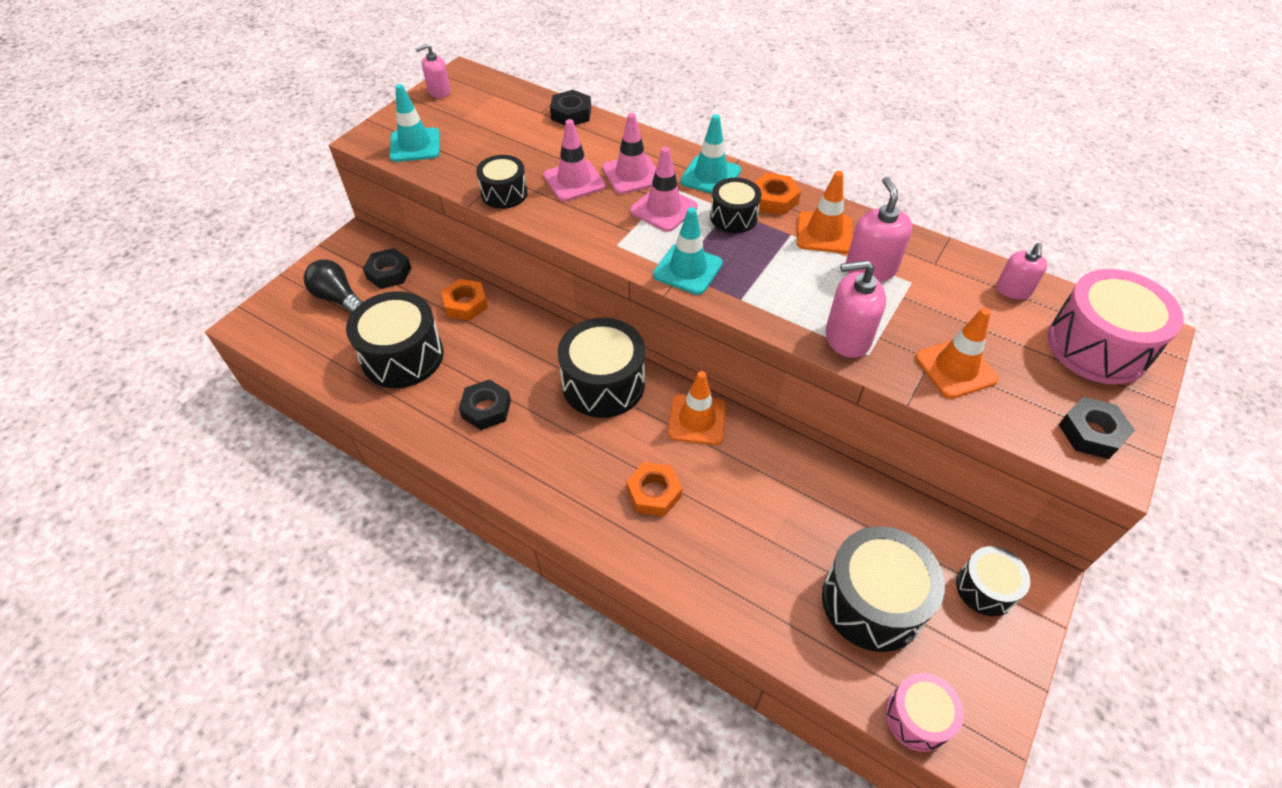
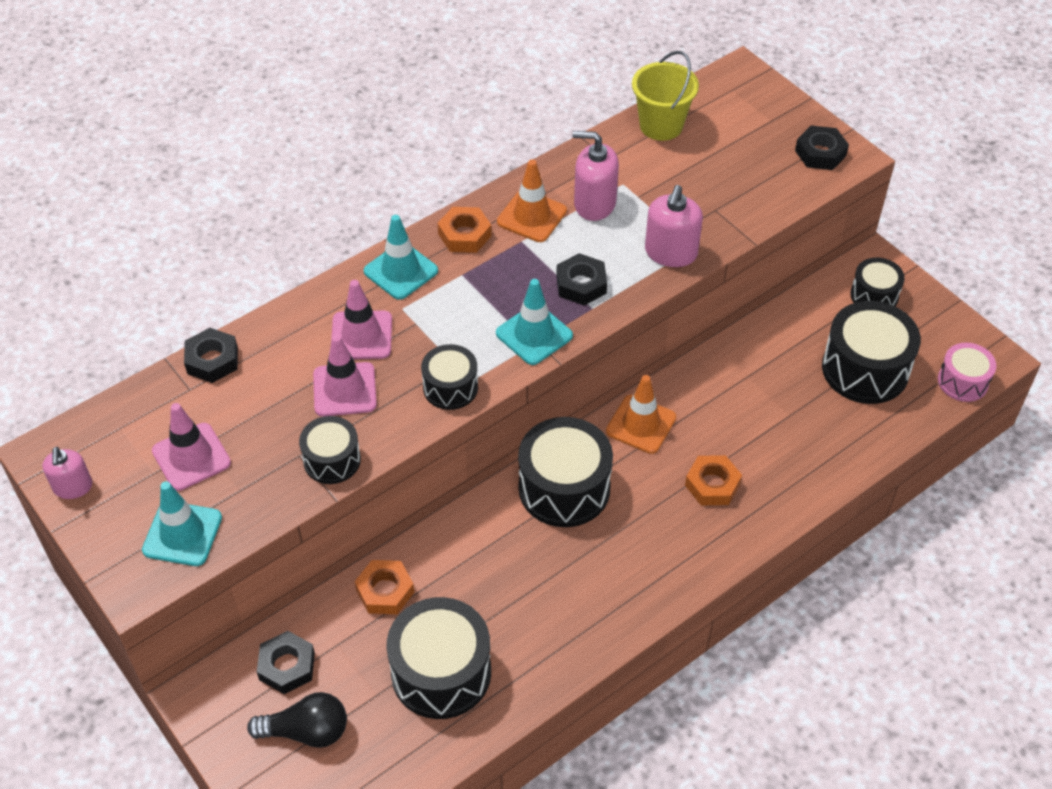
camera: 70 degrees left, 0 degrees up
(339, 298) = (306, 731): black light bulb -> black light bulb turned 150 degrees counterclockwise
(486, 409) = (555, 602): black nut -> black nut (581, 284)
(663, 209) = (434, 326): pink traffic cone -> pink traffic cone (191, 457)
(733, 217) = (475, 274): black drum -> black drum (450, 387)
(955, 368) = (731, 199): orange traffic cone -> none
(1013, 290) = (661, 125): pink soap dispenser -> yellow bucket
(1097, 346) = (741, 108): pink drum -> none

